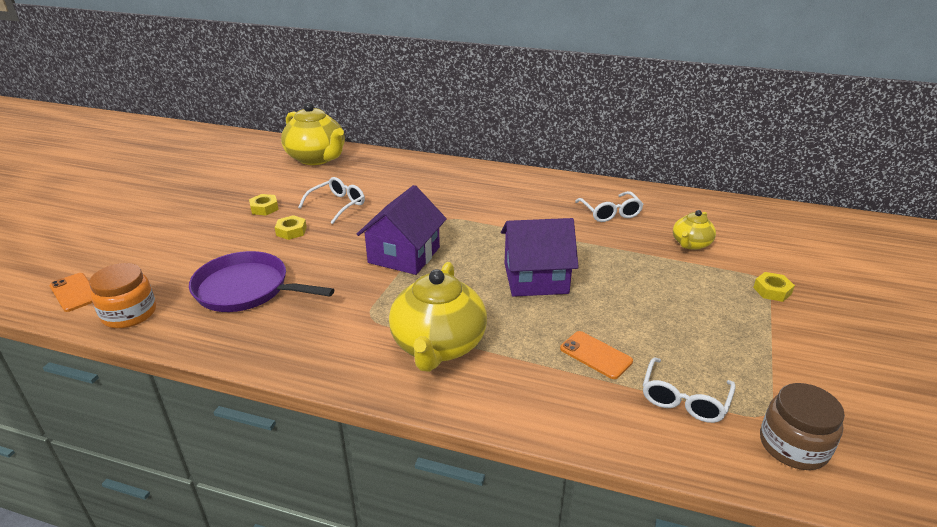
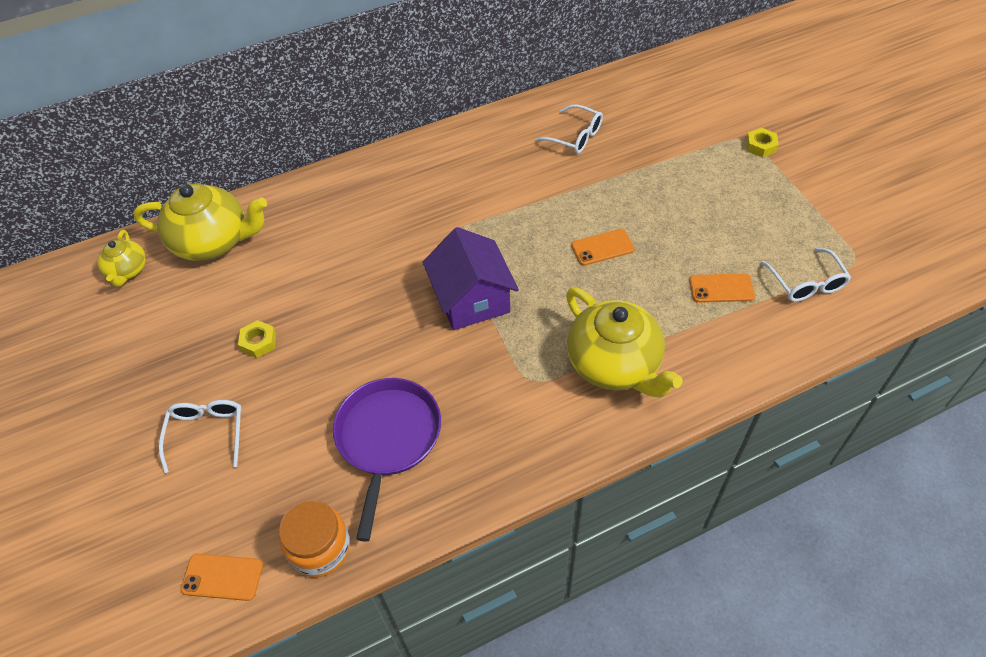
camera: 40 degrees left, 20 degrees up
(246, 289) = (388, 438): purple pan -> purple pan turned 120 degrees clockwise
(291, 231) = (330, 348): yellow nut -> none
(337, 205) = (329, 286): white glasses -> white glasses (207, 433)
(535, 278) = (602, 247): purple house -> orange phone
(691, 244) = (667, 133): yellow teapot -> yellow teapot (128, 271)
(793, 445) = (889, 271): brown jar -> none

